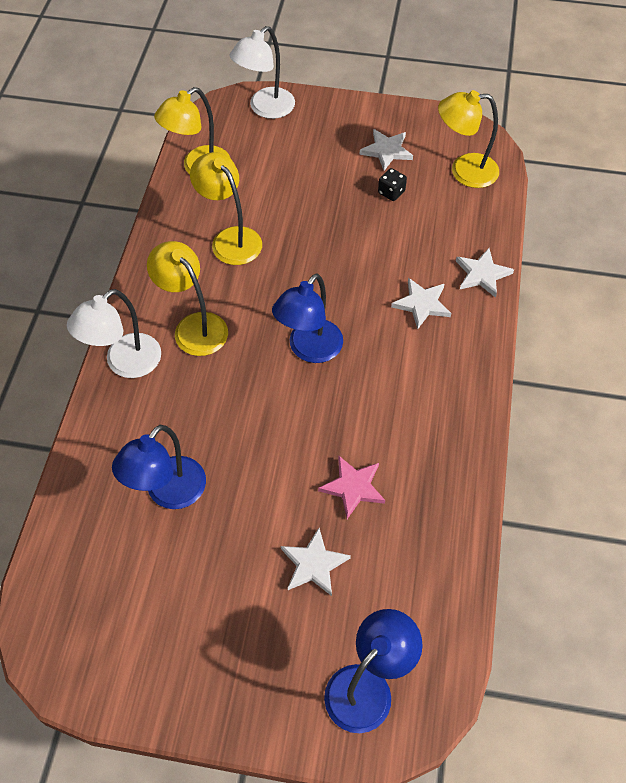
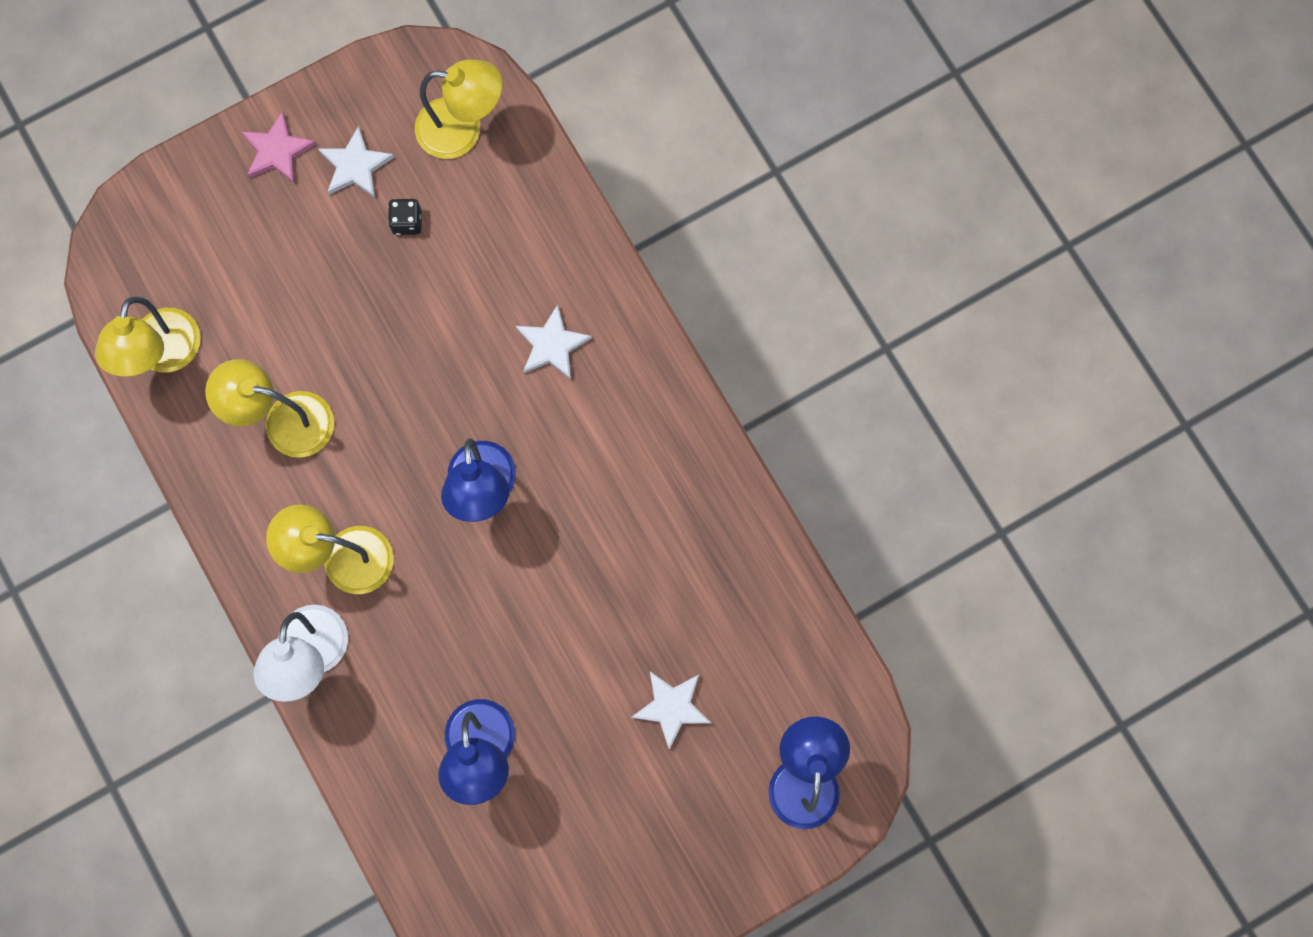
camera: 40 degrees left, 20 degrees up
(265, 109) = (164, 210): white lamp -> none
(353, 487) = (646, 603): pink star -> pink star (277, 151)
(464, 171) = (463, 129): yellow lamp -> yellow lamp turned 135 degrees counterclockwise
(482, 274) = (584, 258): white star -> none

